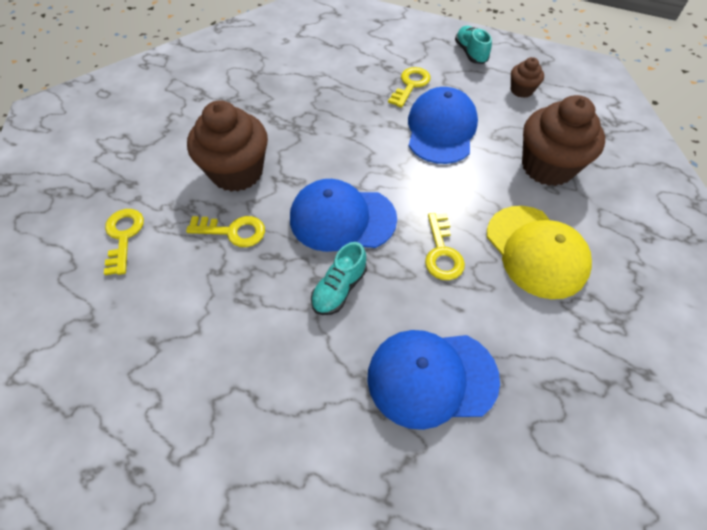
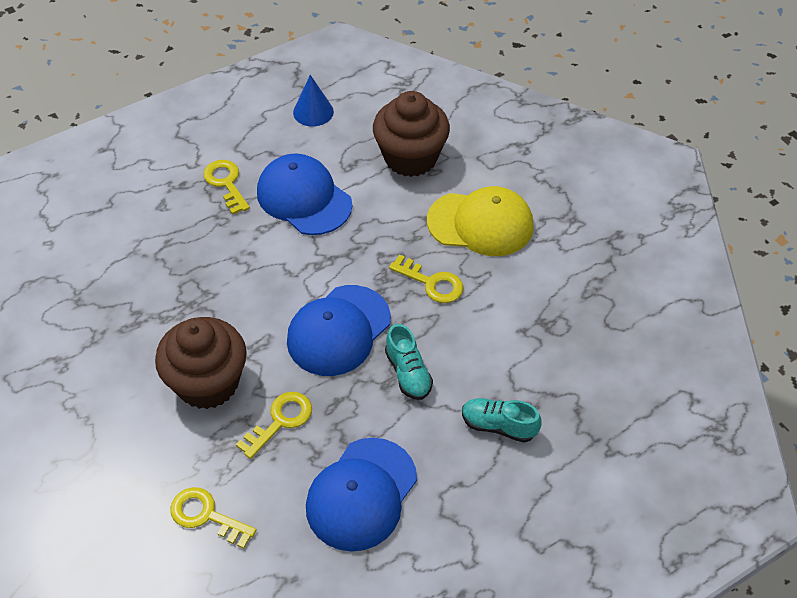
camera: 55 degrees left, 5 degrees down
(431, 377) = (530, 358): blue cap -> blue cap (361, 494)
(470, 53) = (229, 112): turquoise shoe -> turquoise shoe (498, 426)
(521, 90) = (313, 112): brown cupcake -> blue cone

